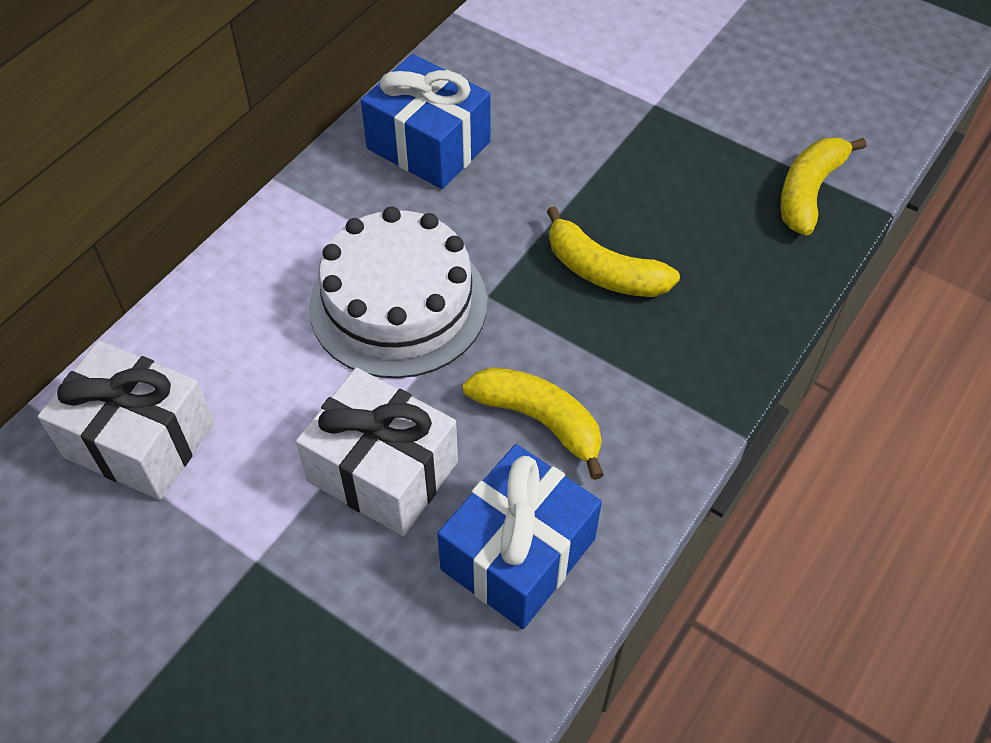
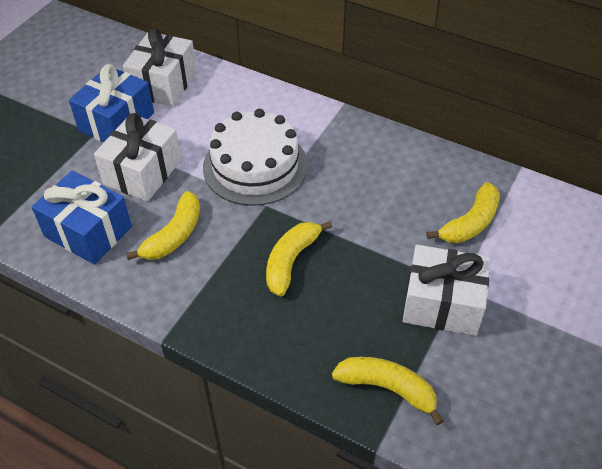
camera: 85 degrees right, 5 degrees down
(428, 145) = (386, 166): blue gift -> blue gift (116, 122)
(550, 77) = (470, 223): none -> yellow banana
(682, 124) = (442, 304): none -> white gift

